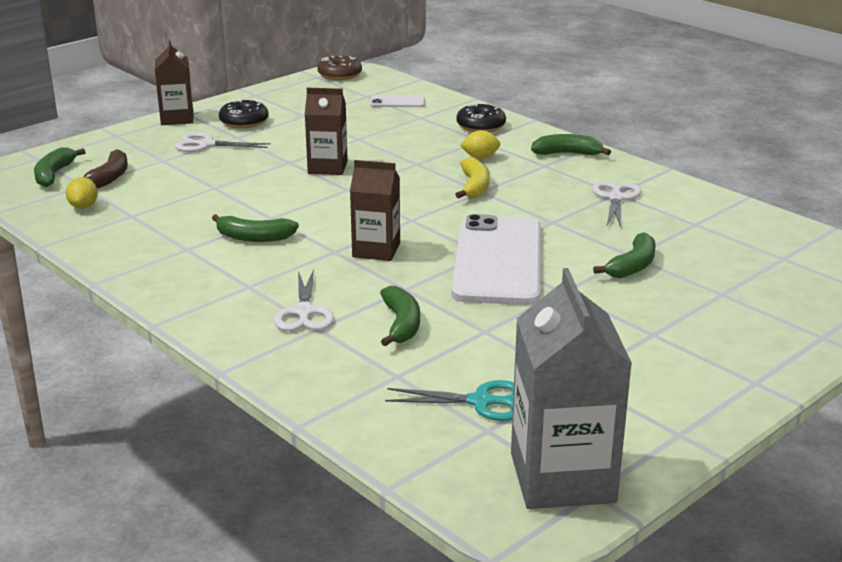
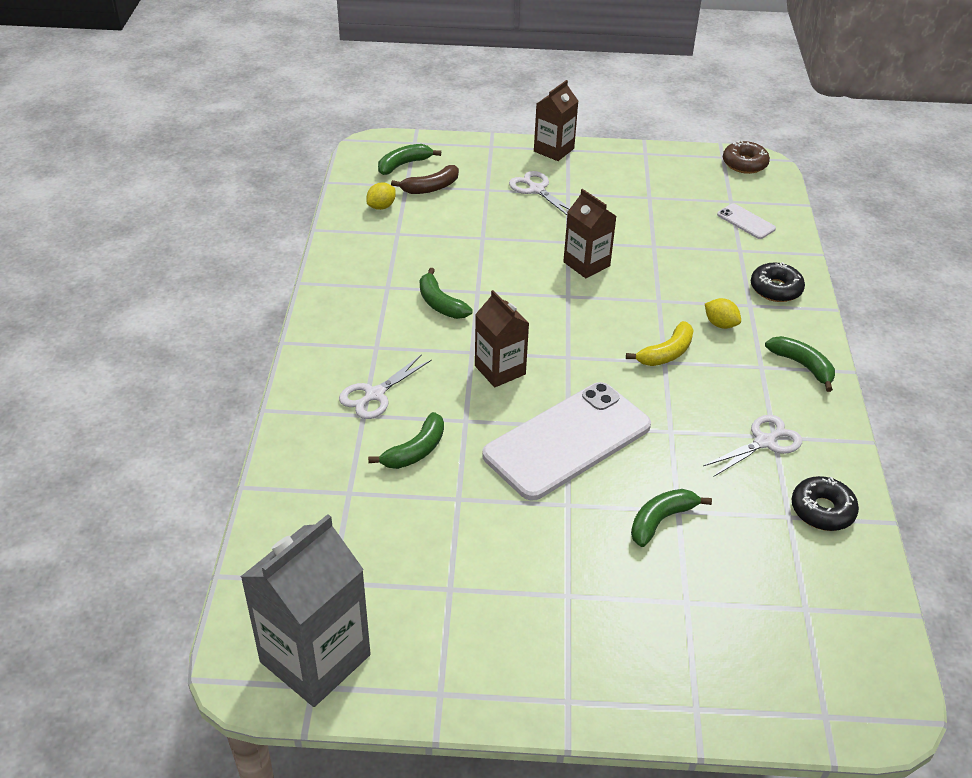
camera: 45 degrees right, 15 degrees up
(244, 121) = (595, 179): black donut -> black donut (822, 510)
(480, 402) = (363, 556): turquoise scissors -> none
(632, 266) = (661, 520): green banana -> green banana turned 150 degrees clockwise

